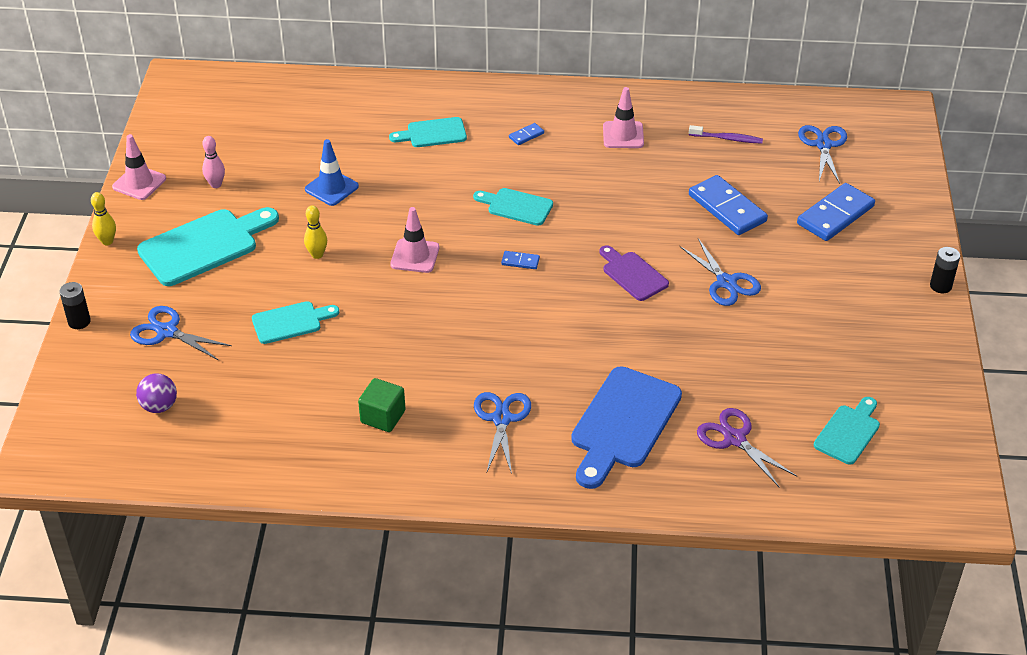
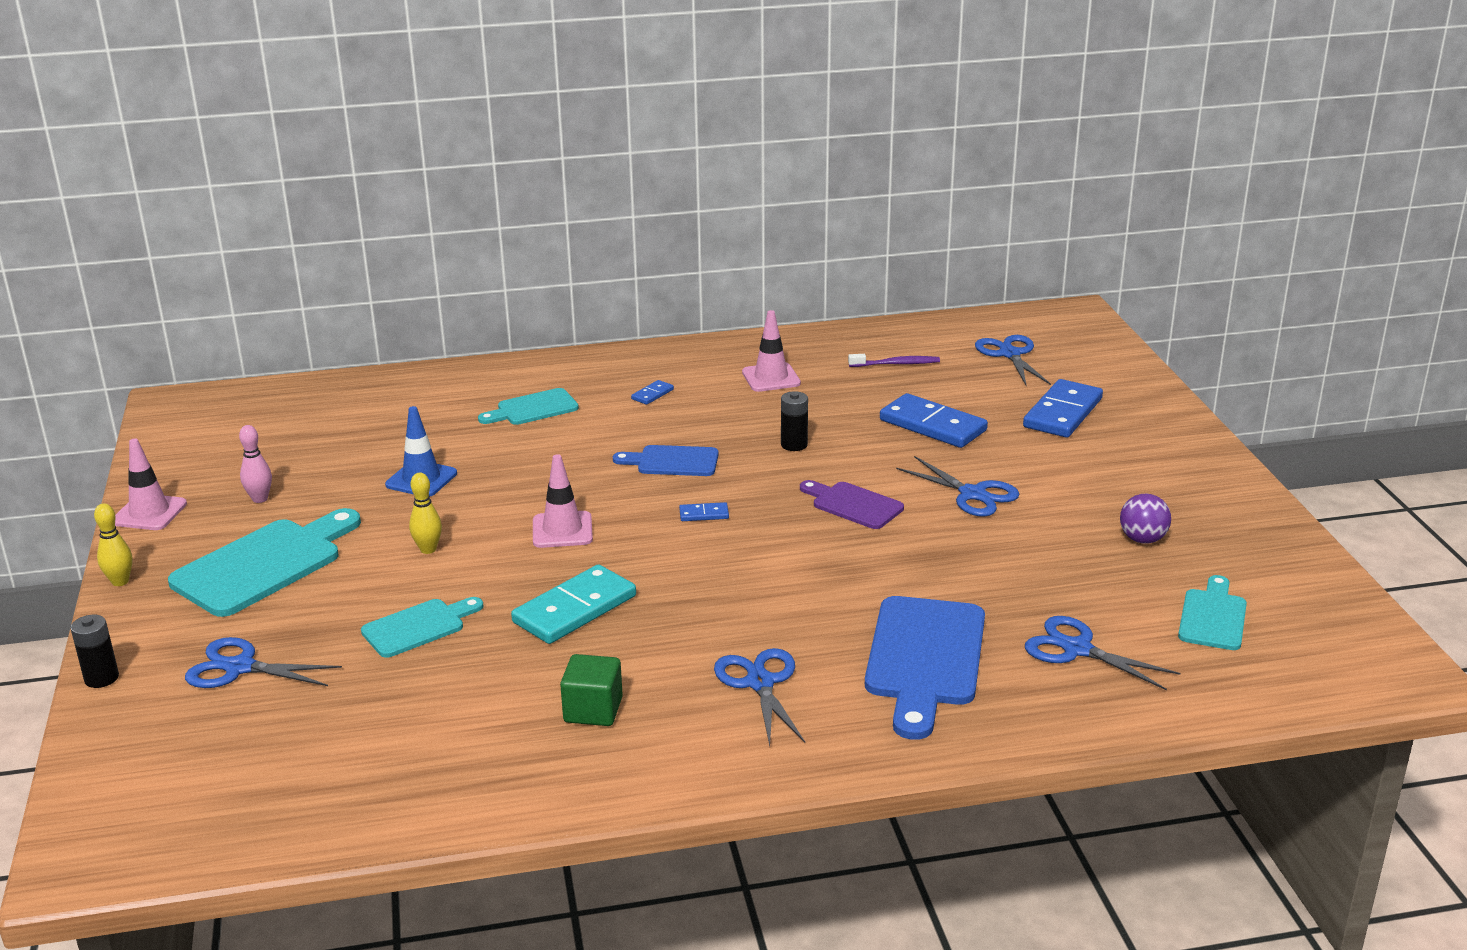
camera: 15 degrees left, 15 degrees down
(159, 406) = (255, 757): purple ball -> purple ball (1142, 539)
(399, 329) = (574, 609): none -> turquoise domino
(516, 206) = (672, 461): turquoise cutting board -> blue cutting board
(734, 439) = (1077, 649): purple scissors -> blue scissors
(940, 286) = (1225, 458): black battery -> black battery (794, 445)

